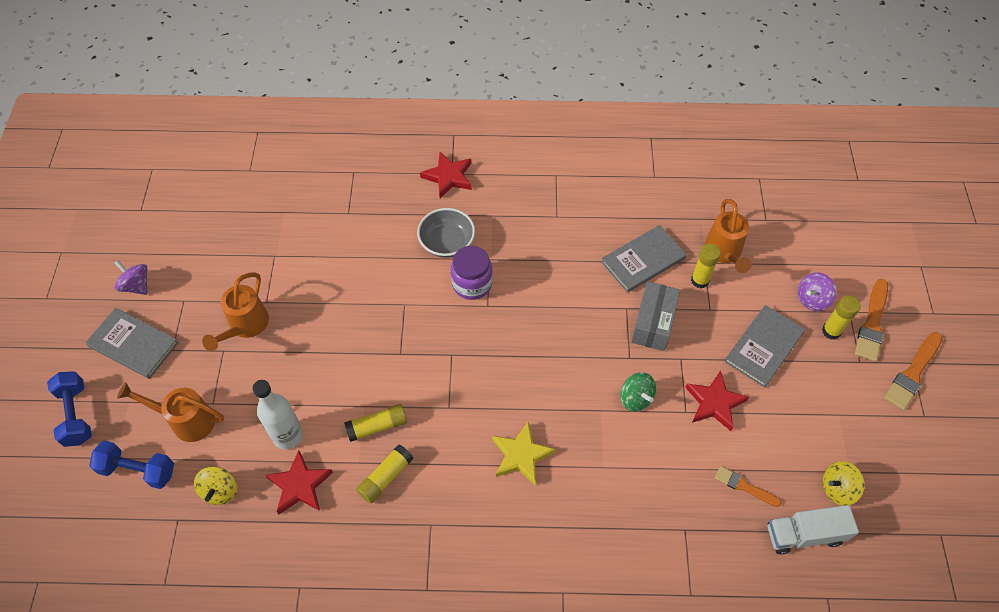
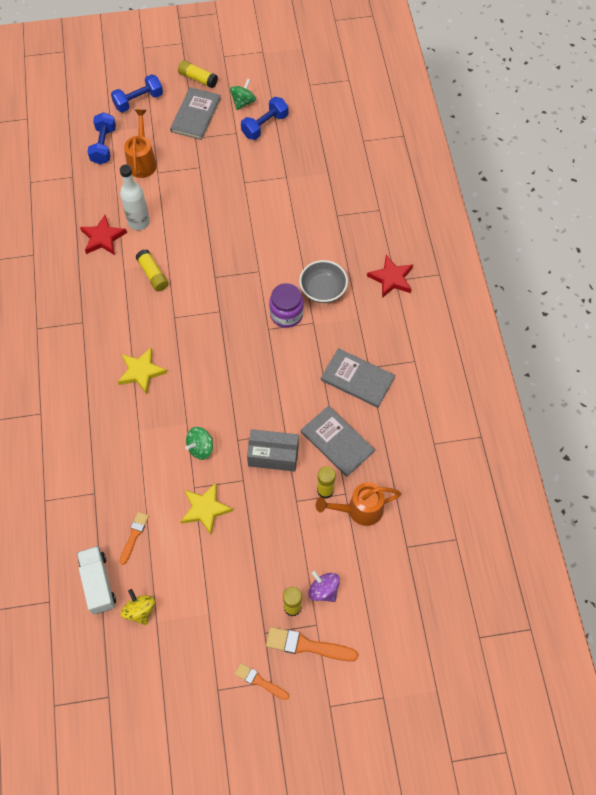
camera: 80 degrees right, 5 degrees up
(136, 285) = (243, 102): purple spinning top -> green spinning top
(185, 266) = (265, 126): none -> blue dumbbell
(220, 491) = (94, 194): yellow spinning top -> none
(245, 326) = (221, 175): orange watering can -> none
(386, 477) = (114, 288): yellow glue stick -> yellow glue stick (198, 79)
(714, 403) = (205, 509): red star -> yellow star
(763, 347) = (265, 548): grey book -> grey book (357, 379)
(912, 373) = (260, 681): orange brush -> orange brush, size x0.63

